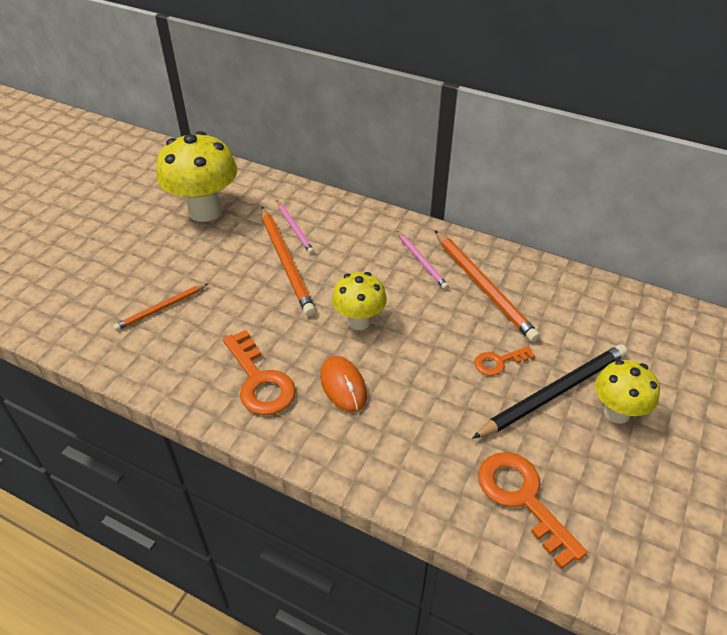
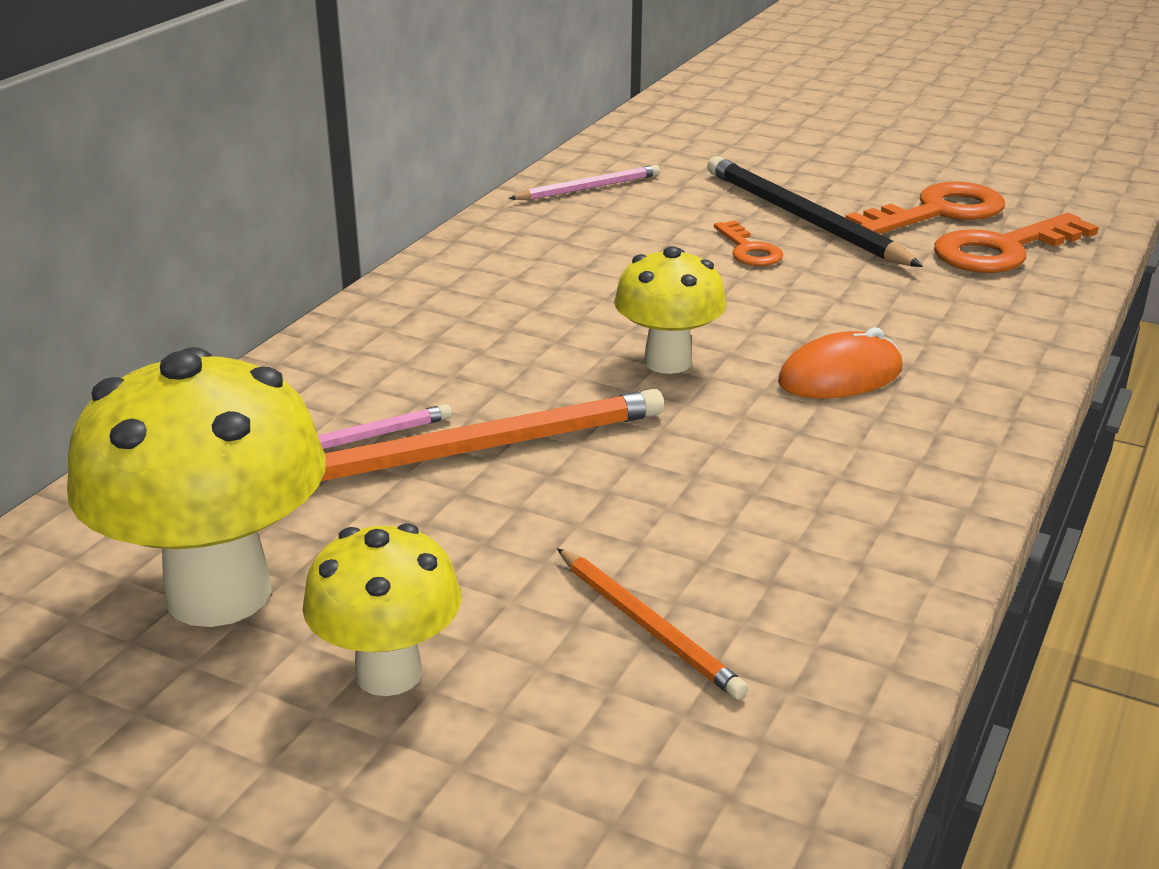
camera: 90 degrees left, 15 degrees down
(259, 381) = (855, 464): orange key -> orange key (938, 212)
(421, 261) = (490, 300): pink pencil -> pink pencil (588, 188)
(483, 287) = (567, 252): orange pencil -> none
(616, 412) = (827, 186): yellow mushroom -> yellow mushroom (389, 673)

